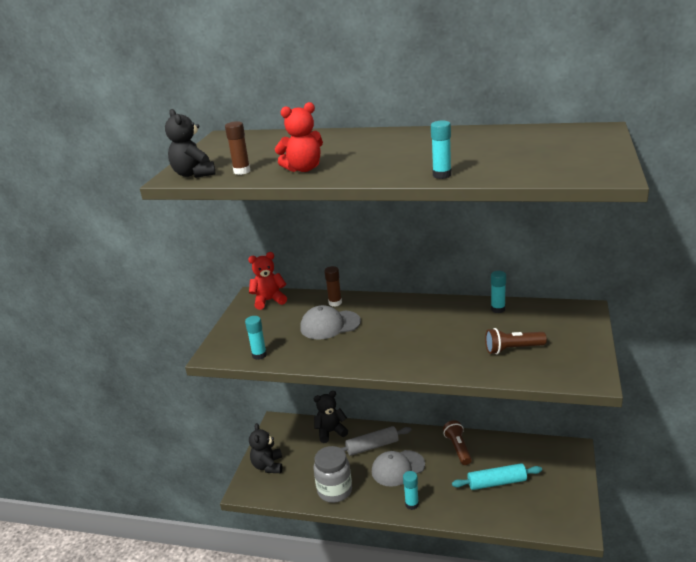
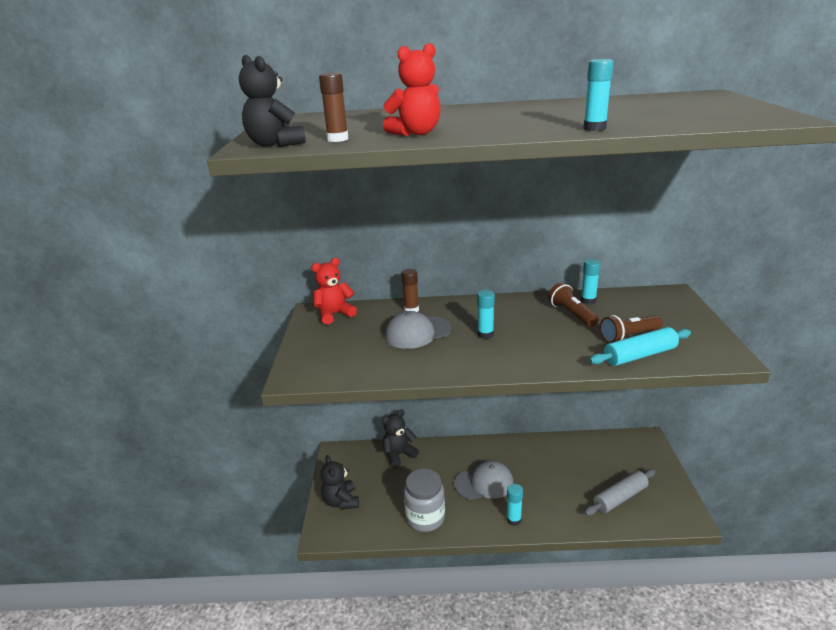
camera: 15 degrees left, 0 degrees up
(259, 355) = (350, 372): turquoise glue stick -> turquoise glue stick (485, 334)
(372, 446) = (448, 464): grey rolling pin -> grey rolling pin (620, 498)
(398, 468) = (484, 483): grey cap -> grey cap turned 150 degrees counterclockwise
(458, 448) = (537, 453): brown flashlight -> brown flashlight (571, 314)
(497, 482) = (590, 483): turquoise rolling pin -> turquoise rolling pin (640, 355)

